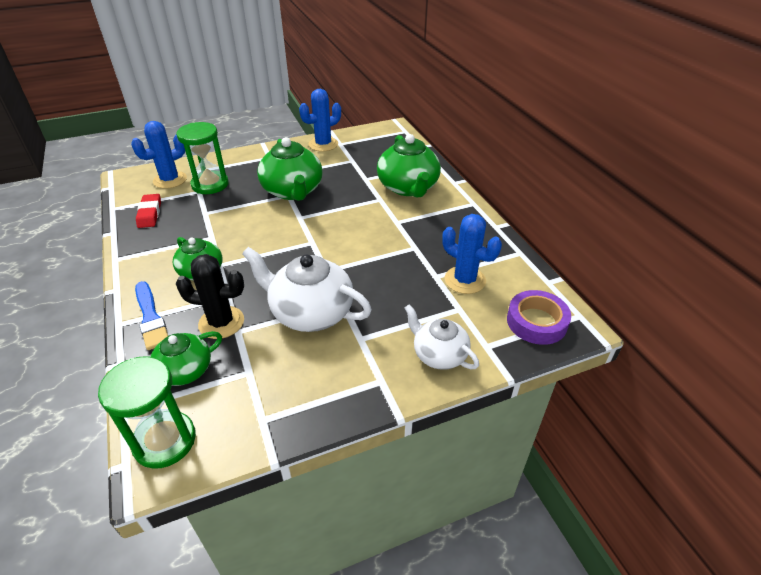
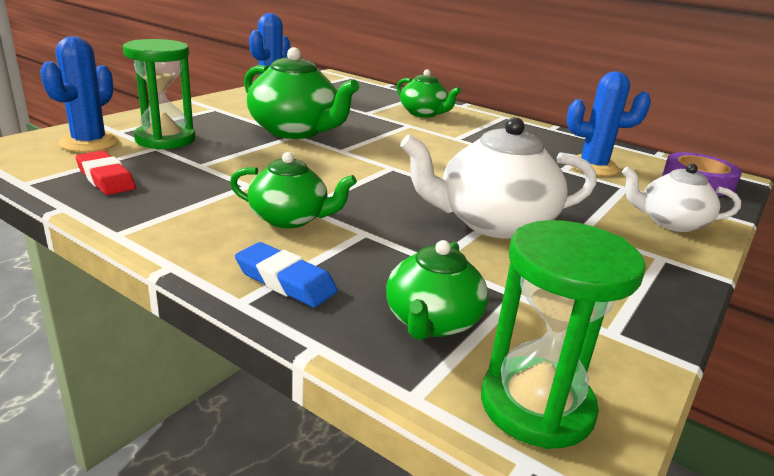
camera: 35 degrees left, 15 degrees down
(151, 318) = (285, 281): blue brush -> blue eraser
(221, 322) = (400, 258): black cactus -> none
(408, 187) = (423, 113): green teapot -> green teapot, size x0.62

